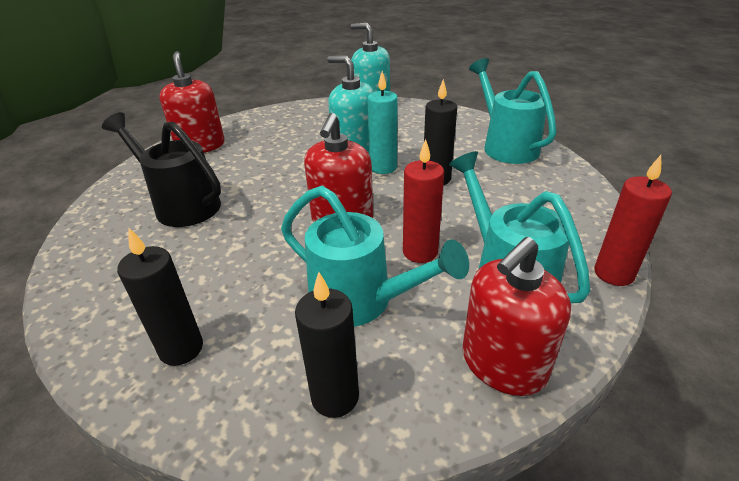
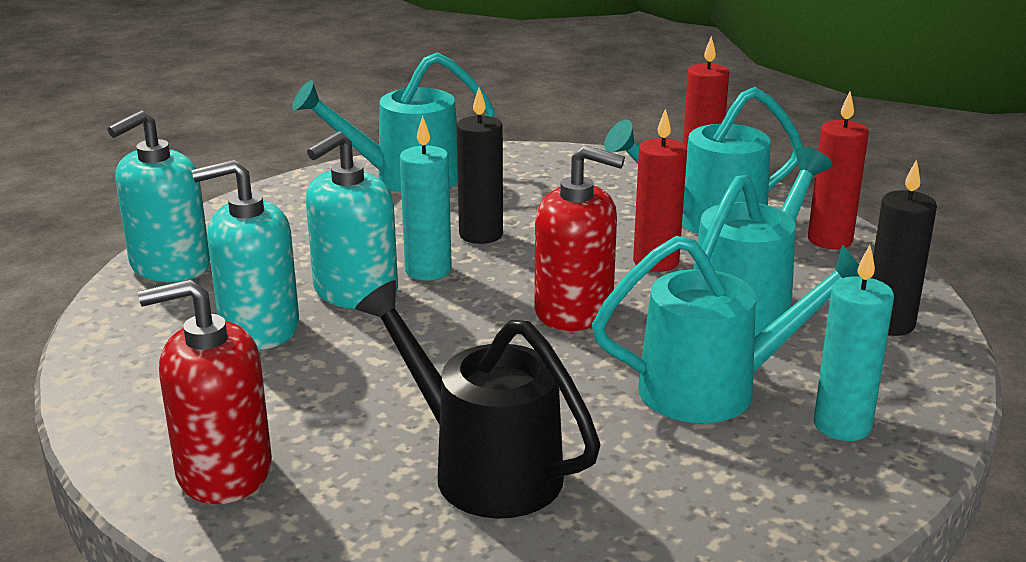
camera: 85 degrees left, 10 degrees down
(181, 204) = (483, 468): black watering can -> black watering can turned 90 degrees clockwise
(181, 349) = (842, 425): black candle -> turquoise candle
(240, 283) = (715, 389): none -> turquoise watering can
(315, 134) = (259, 328): none -> turquoise soap dispenser
(503, 364) = (830, 240): red soap dispenser -> red candle

